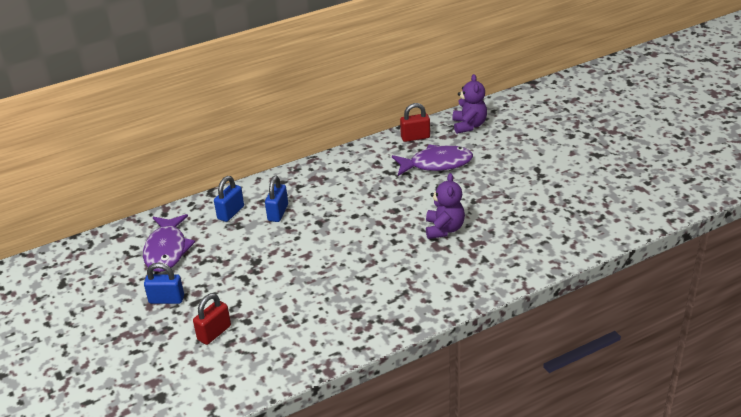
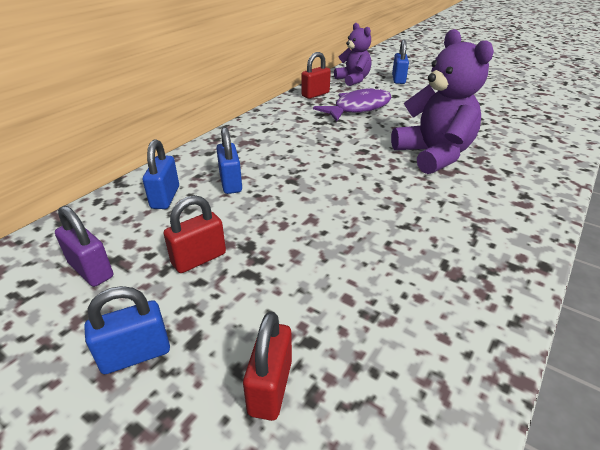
camera: 30 degrees left, 0 degrees up
(167, 250) = (91, 270): purple fish -> purple padlock
(224, 260) = (199, 259): none -> red padlock
(444, 229) = (433, 155): purple teddy bear -> purple teddy bear, size x1.58
(514, 135) = (398, 79): none -> blue padlock

